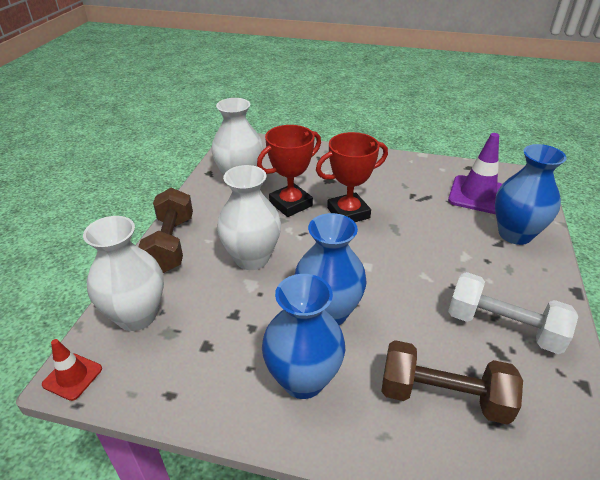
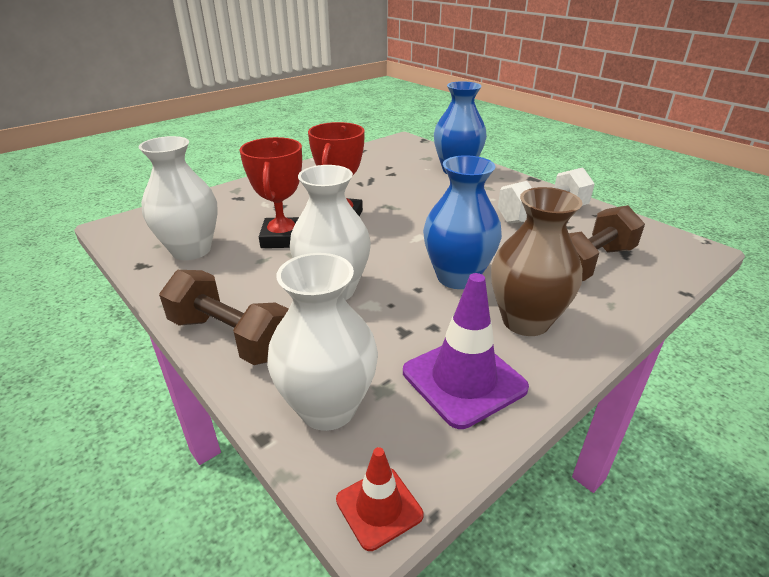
camera: 55 degrees left, 5 degrees down
(303, 380) = (525, 321): blue vase -> brown vase
(477, 195) = (397, 162): purple traffic cone -> purple traffic cone (464, 380)

